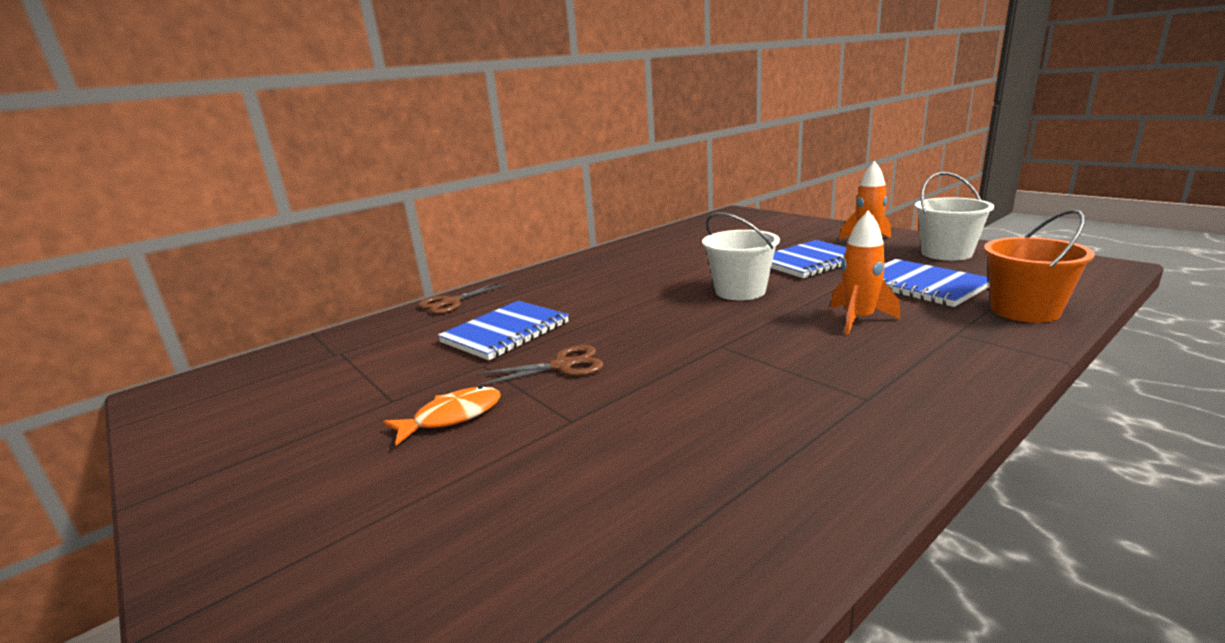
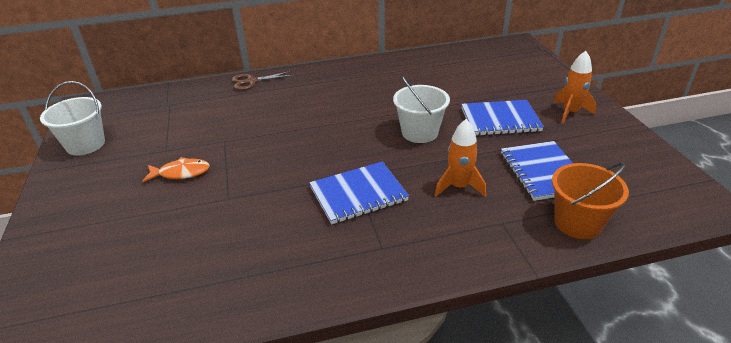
camera: 25 degrees right, 15 degrees up
(505, 332) = (256, 119): blue notebook -> blue notebook (358, 194)
(562, 366) = (260, 158): brown scissors -> none
(946, 253) = (611, 146): white bucket -> white bucket (85, 144)

